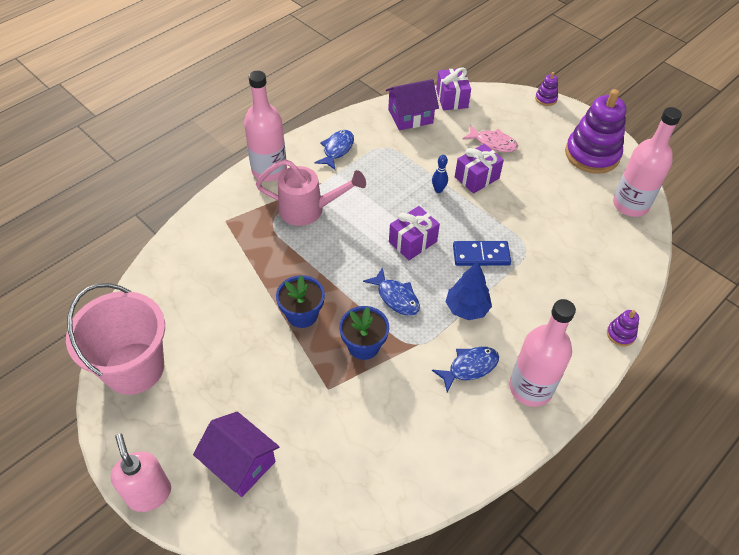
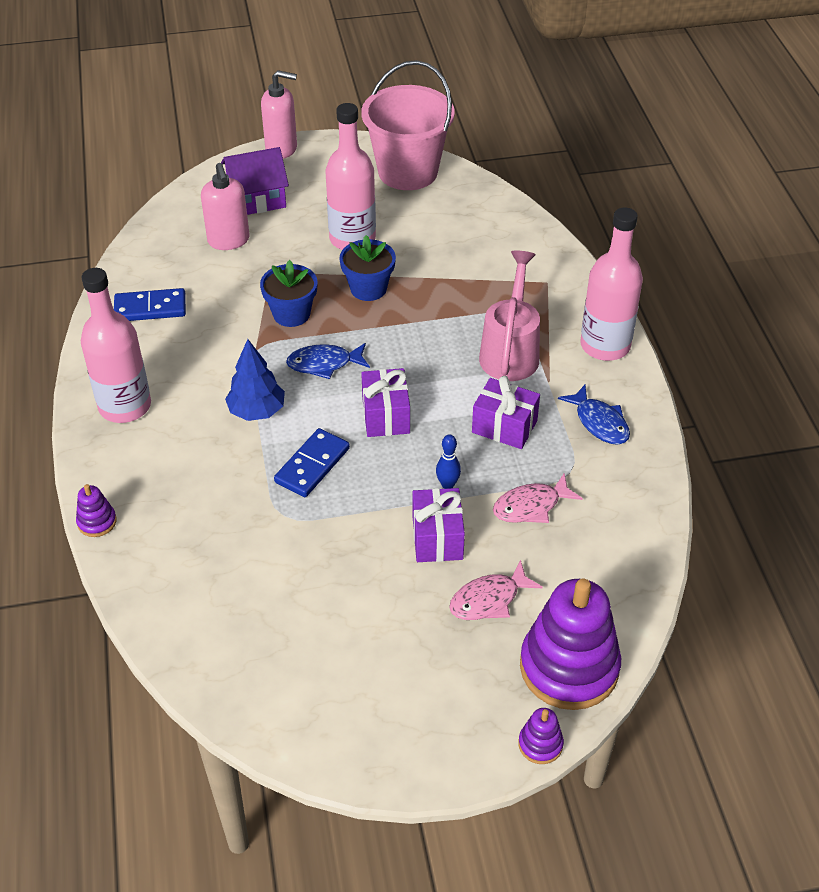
camera: 125 degrees right, 5 degrees down
(308, 210) = (510, 351): pink watering can -> pink watering can turned 150 degrees clockwise
(311, 446) = (228, 240): none -> pink soap dispenser
(410, 116) = (616, 534): purple house -> none
(422, 152) = (531, 506): none -> pink fish
(430, 446) = (150, 308): none -> blue domino
(451, 98) = (625, 609): purple gift -> purple gift (504, 426)
(469, 367) = (192, 375): blue fish -> none
(592, 154) = (371, 713): purple stacking toy -> purple stacking toy (569, 667)
(630, 205) = (244, 685): pink bottle -> pink bottle (352, 239)

